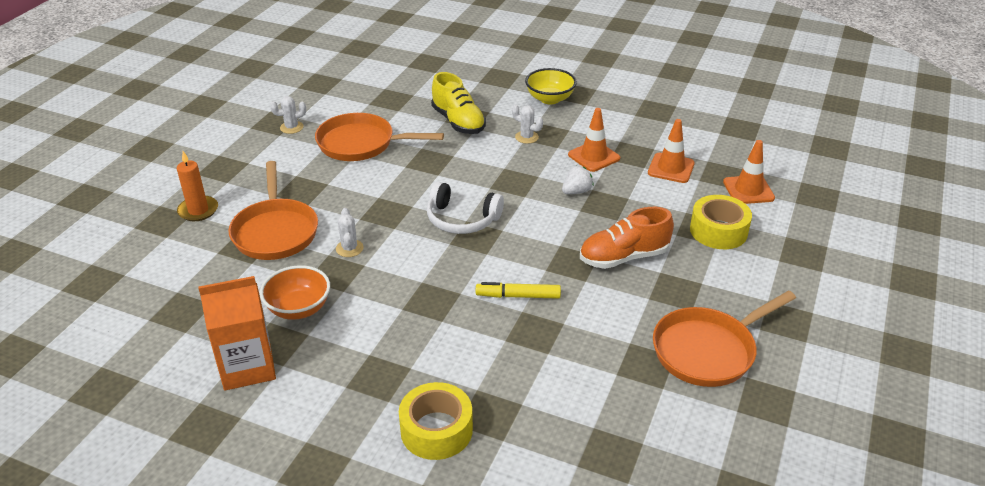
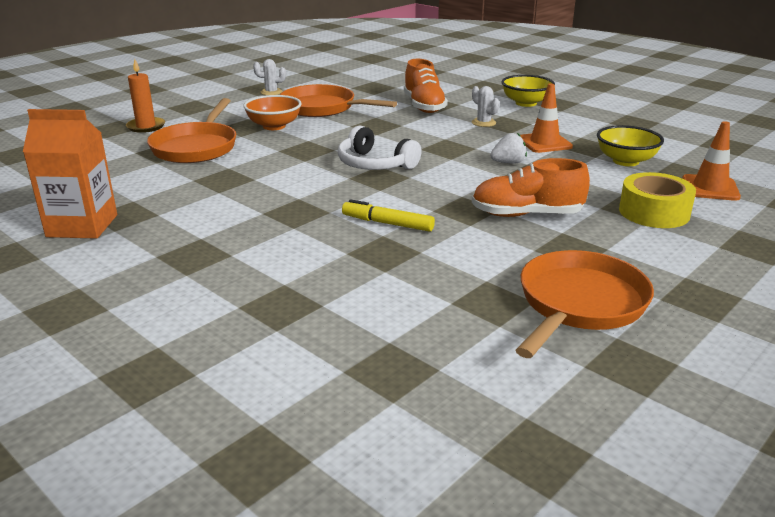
camera: 20 degrees right, 10 degrees down
(299, 308) = (167, 196): orange bowl -> orange bowl (274, 126)
(349, 248) = (251, 167): white cactus -> none
(436, 430) = (213, 306): yellow tape -> none
(458, 122) = (424, 106): yellow shoe -> orange shoe
(671, 168) = (625, 161): orange traffic cone -> yellow bowl
(708, 350) = (579, 304): orange pan -> orange pan turned 135 degrees clockwise

